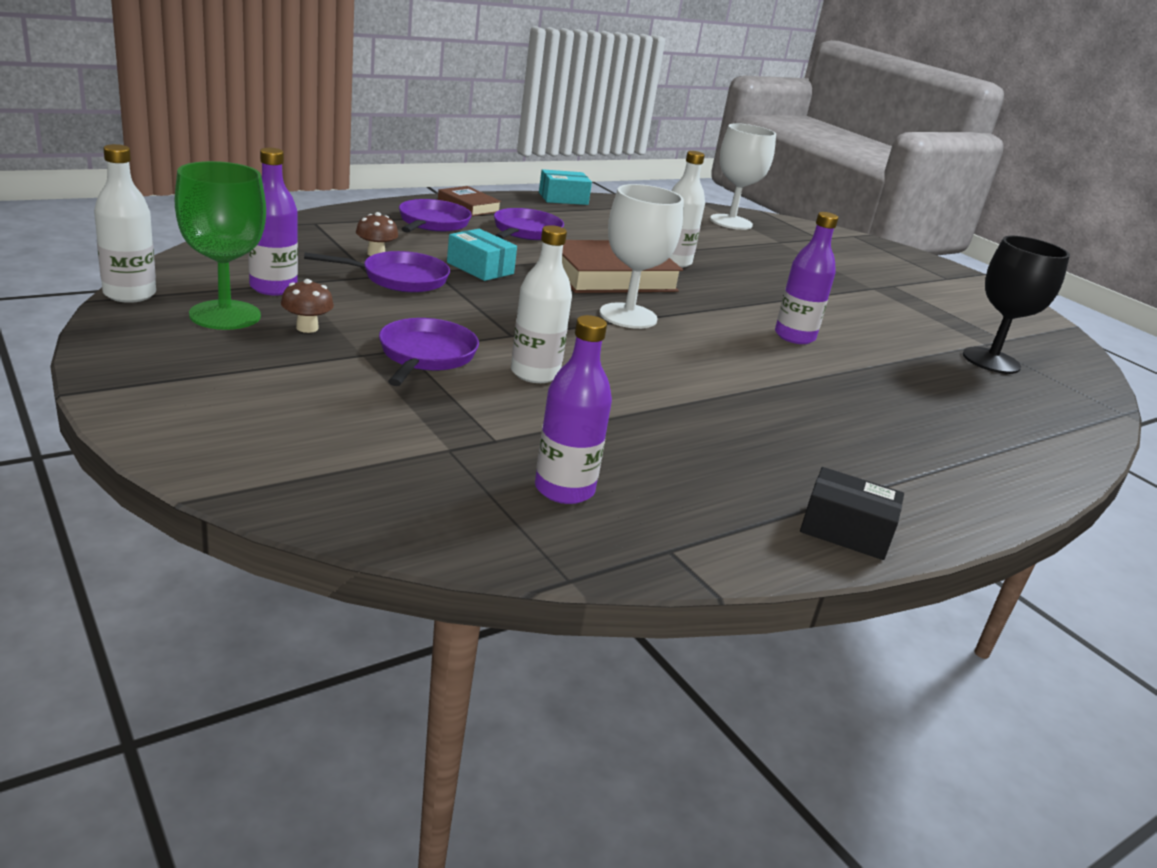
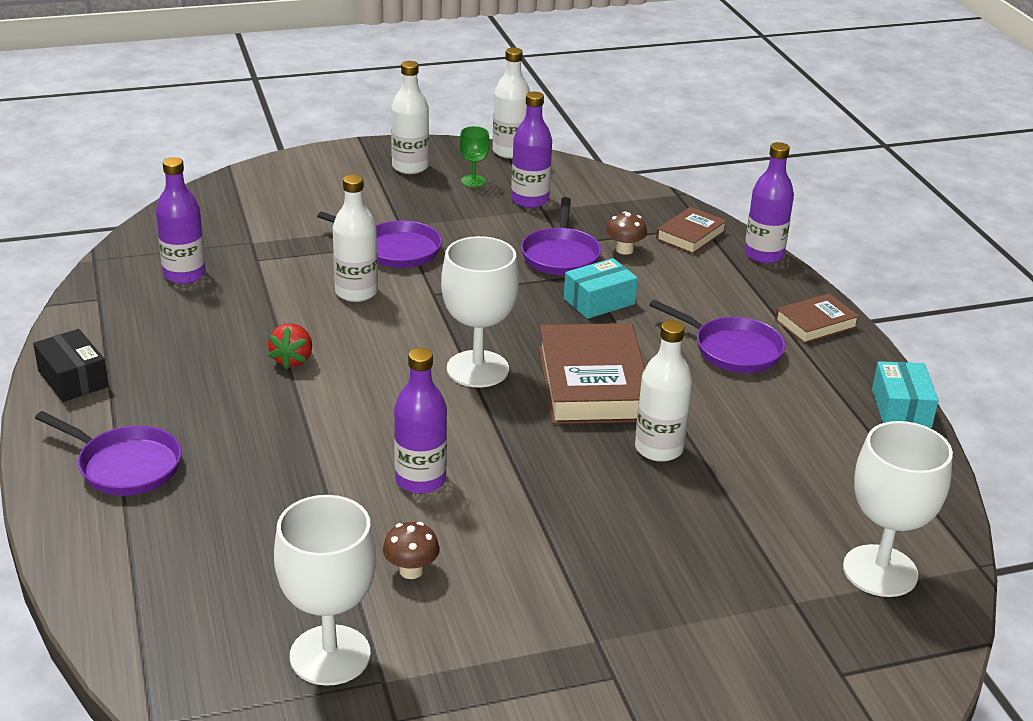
camera: 110 degrees right, 5 degrees up
(183, 353) = (410, 167): none -> white bottle
(225, 315) = (473, 181): green goblet -> green goblet, size x0.50
(307, 328) = (450, 208): brown mushroom -> brown mushroom (411, 571)
(335, 228) = (690, 235): none -> brown book
(362, 209) = (763, 254): none -> purple bottle
(432, 223) = (734, 291): purple pan -> purple pan (124, 466)
(688, 399) = (293, 360): none -> red strawberry
(845, 530) = (73, 379): black box -> black box turned 75 degrees counterclockwise
(991, 361) = (330, 655): black goblet -> white goblet

